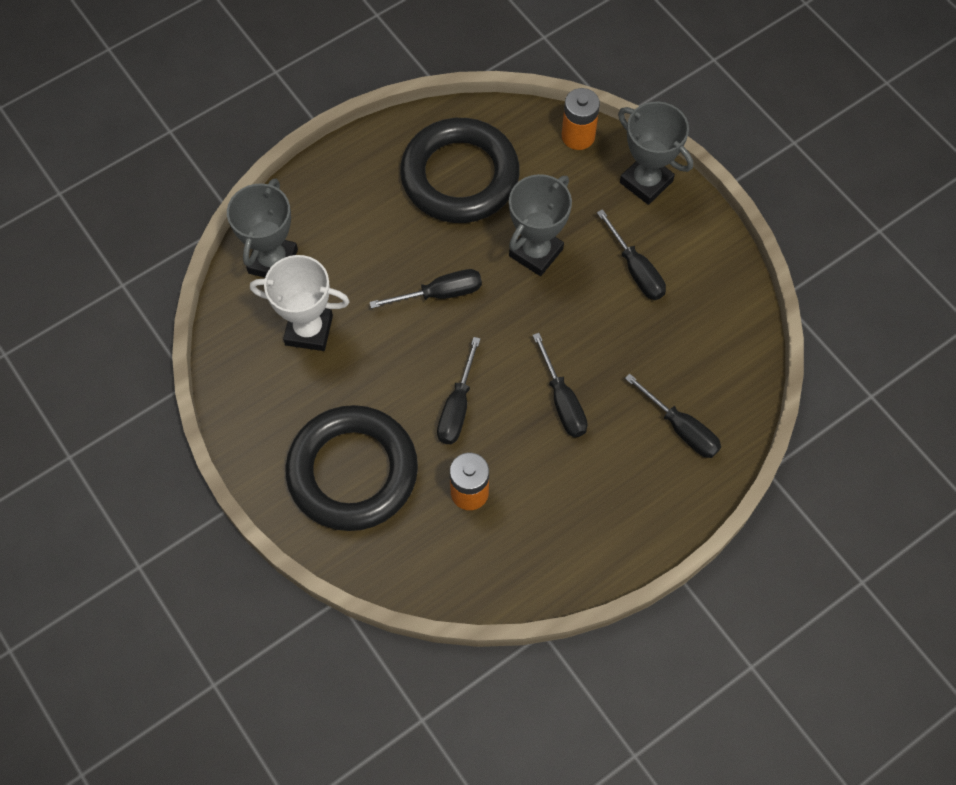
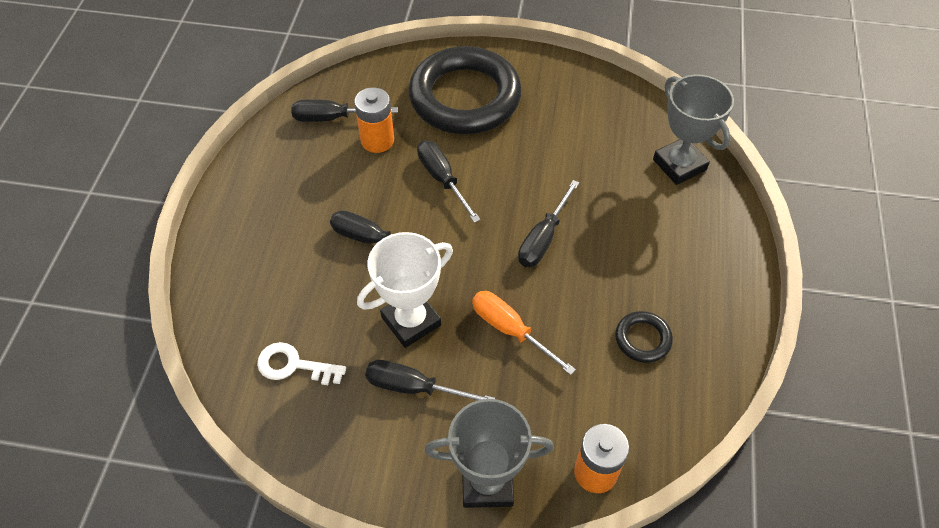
camera: 135 degrees right, 10 degrees down
(309, 330) = (596, 145): white trophy -> white trophy (411, 321)
(460, 176) = (642, 339): black ring -> black ring, size x0.41
(536, 252) = (510, 330): grey trophy -> orange screwdriver
(681, 428) = (261, 292): black screwdriver -> black screwdriver (332, 118)
(702, 351) = (293, 365): none -> white key

